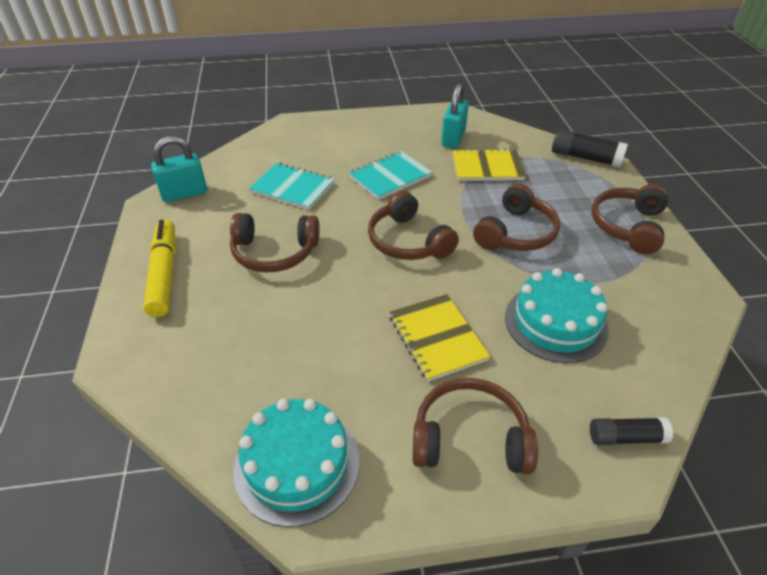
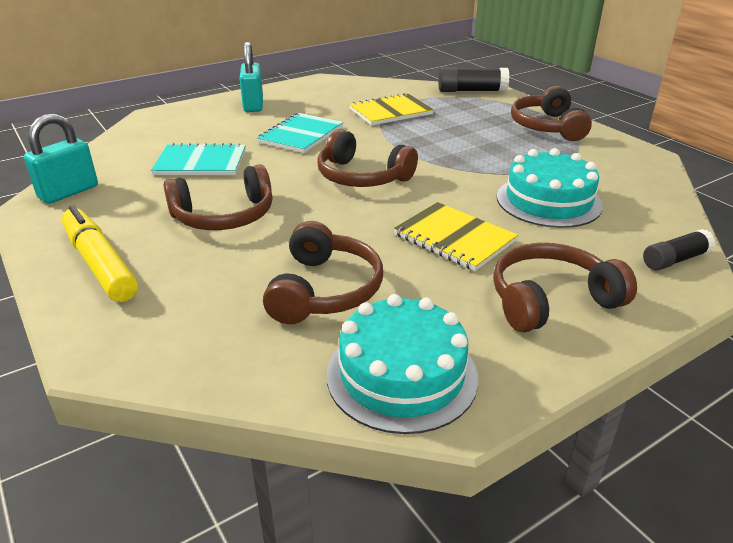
camera: 25 degrees left, 10 degrees down
(453, 139) = (340, 98): turquoise padlock -> turquoise padlock (253, 105)
(516, 233) = (458, 150): brown headphones -> brown headphones (324, 290)

